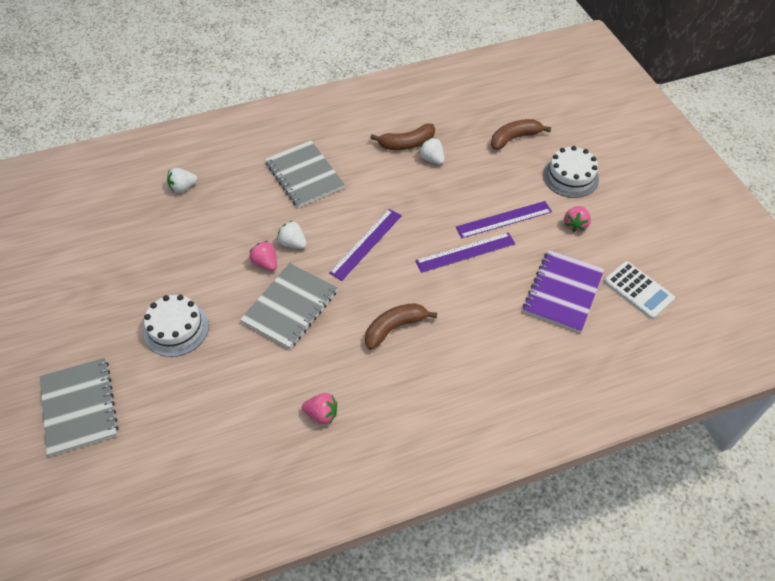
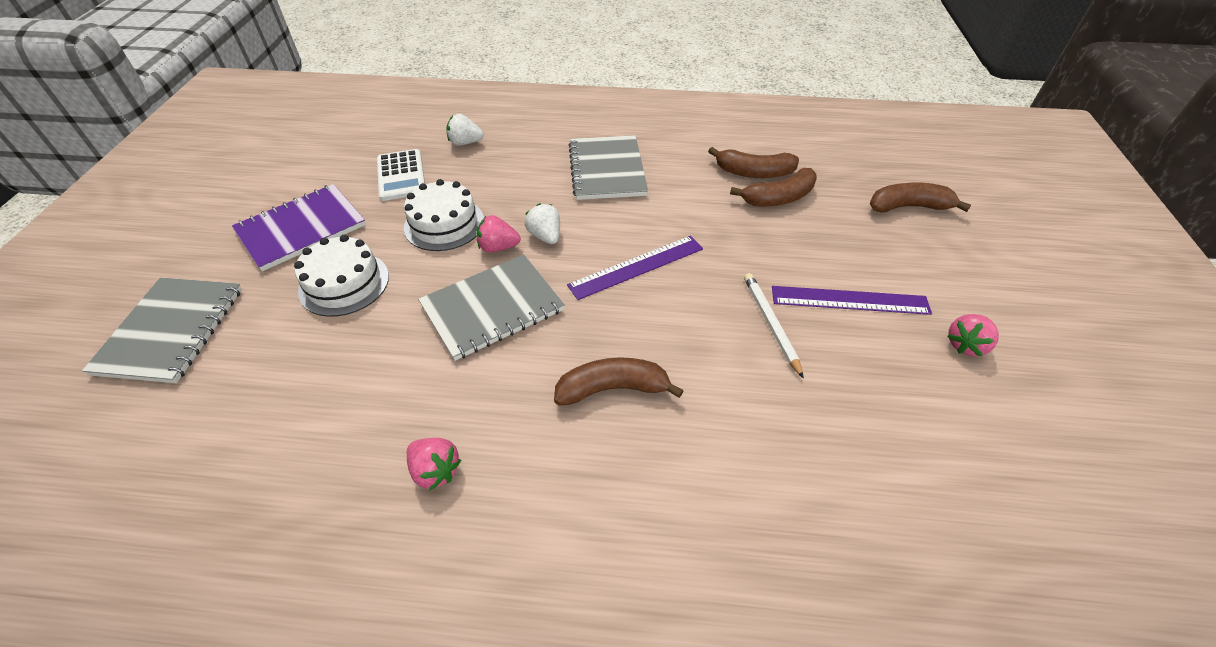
camera: 25 degrees right, 5 degrees down
(266, 263) = (498, 247): pink strawberry -> pink strawberry turned 75 degrees counterclockwise
(432, 159) = (778, 198): white strawberry -> brown banana
(465, 252) = (771, 324): purple ruler -> white pencil
(562, 292) = (907, 438): purple notebook -> purple notebook (301, 228)
(570, 177) = (979, 278): white cake -> white cake (444, 224)
(638, 290) = (1053, 488): white calculator -> white calculator (401, 175)

